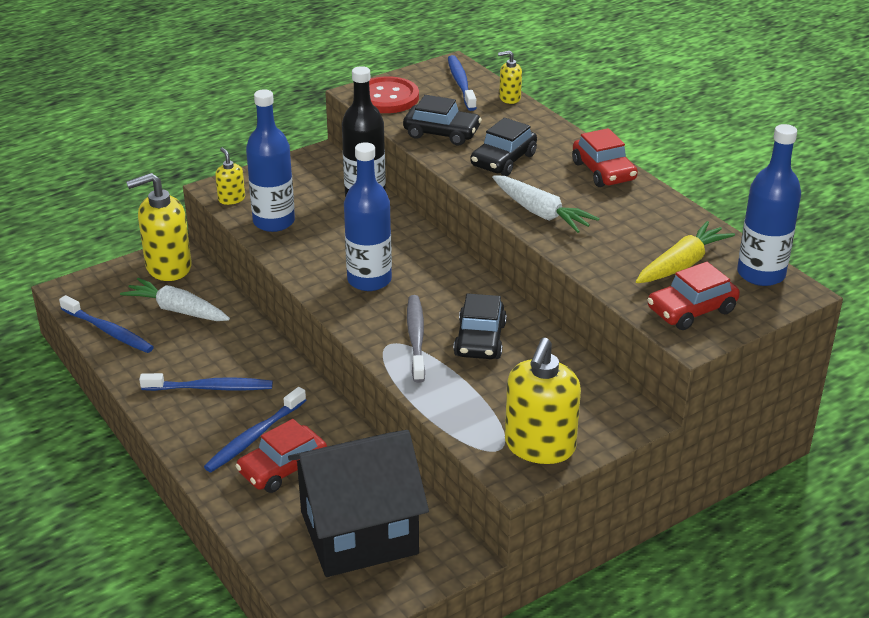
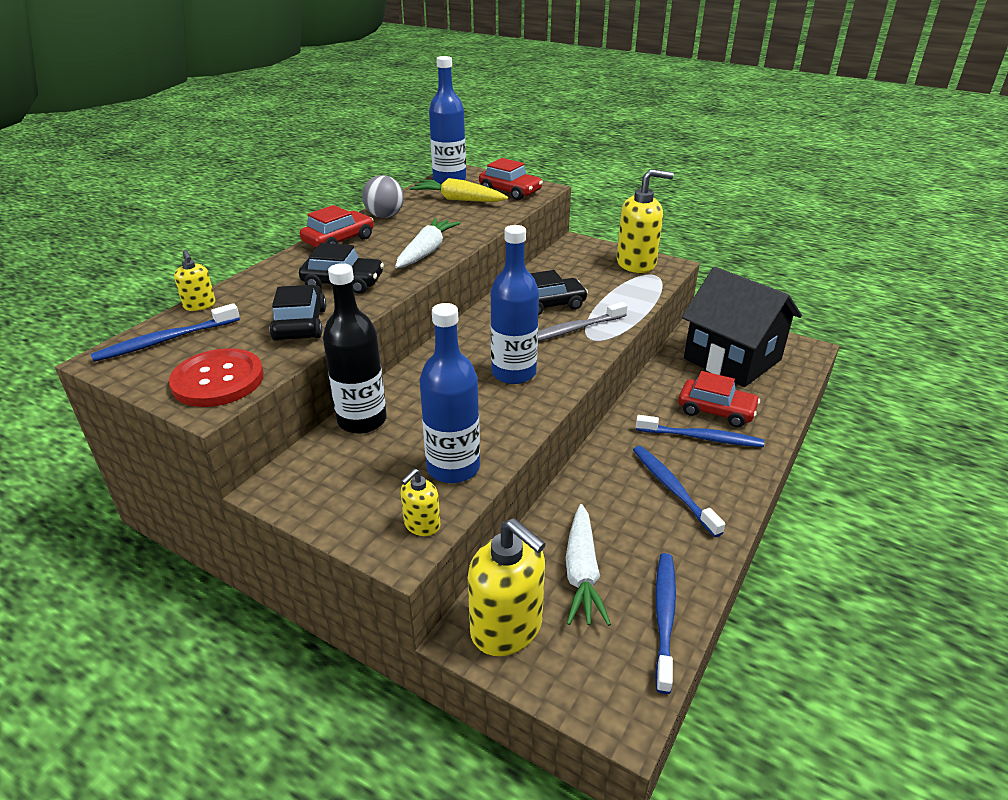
camera: 115 degrees left, 0 degrees up
(656, 207) = (385, 216): none -> grey ball

